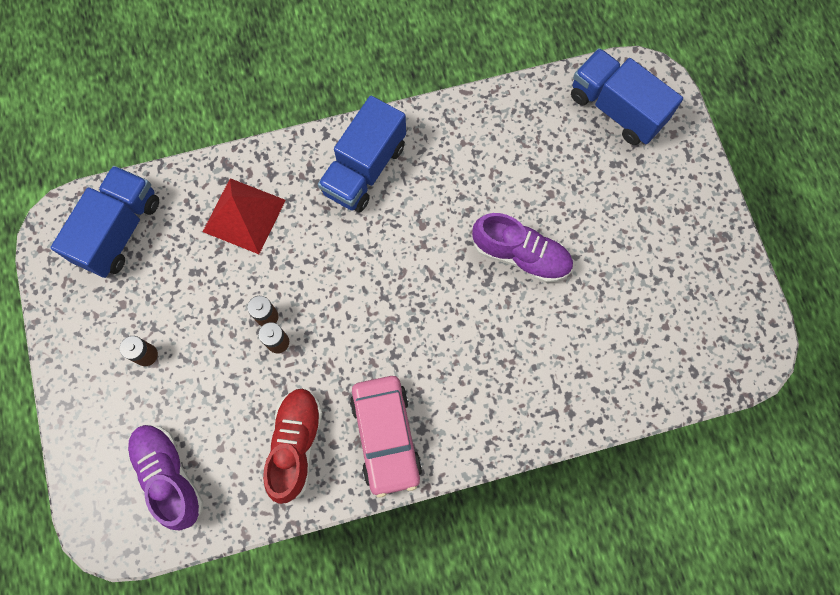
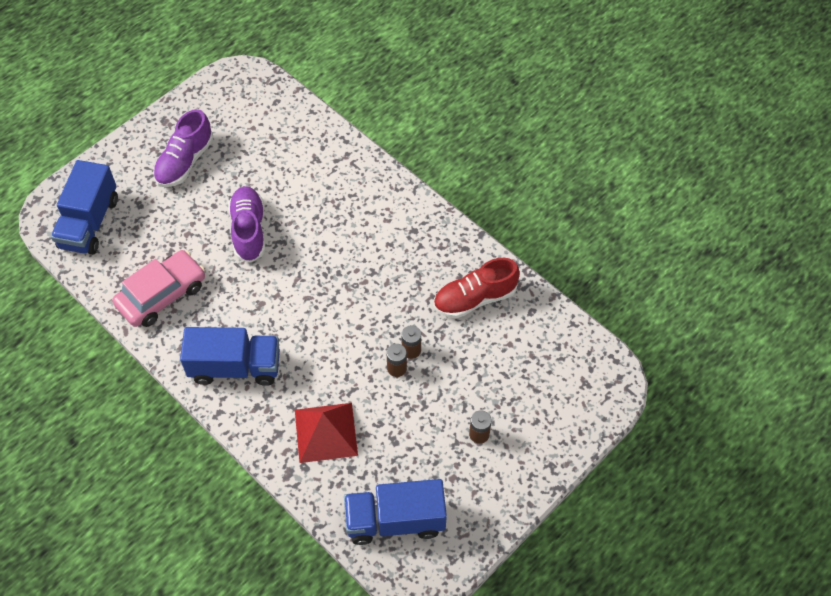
camera: 120 degrees left, 15 degrees down
(169, 475) = (550, 365): purple shoe -> purple shoe (185, 162)
(386, 436) = (432, 248): pink car -> pink car (162, 295)

